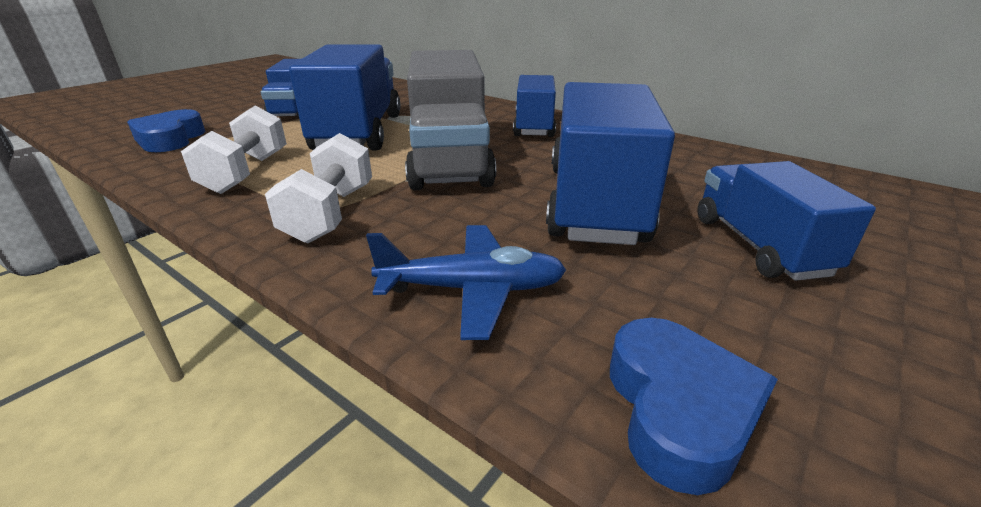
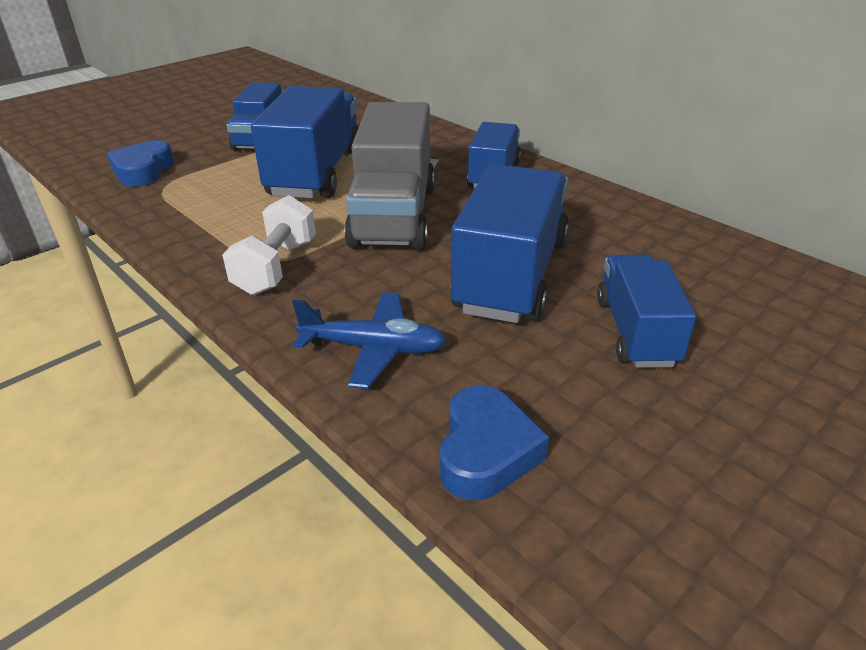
camera: 10 degrees right, 5 degrees up
(246, 173) = (209, 217): white dumbbell -> none

